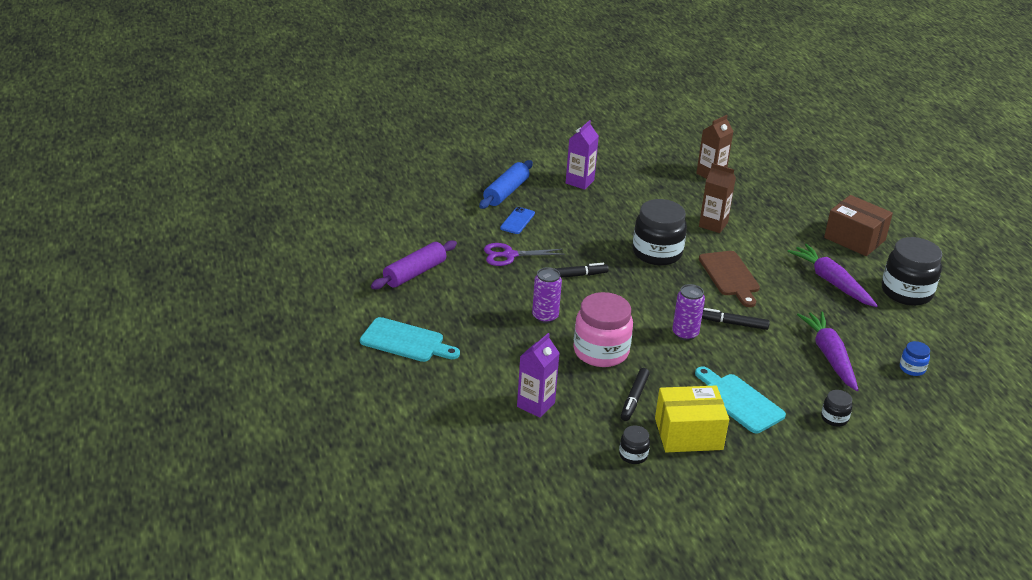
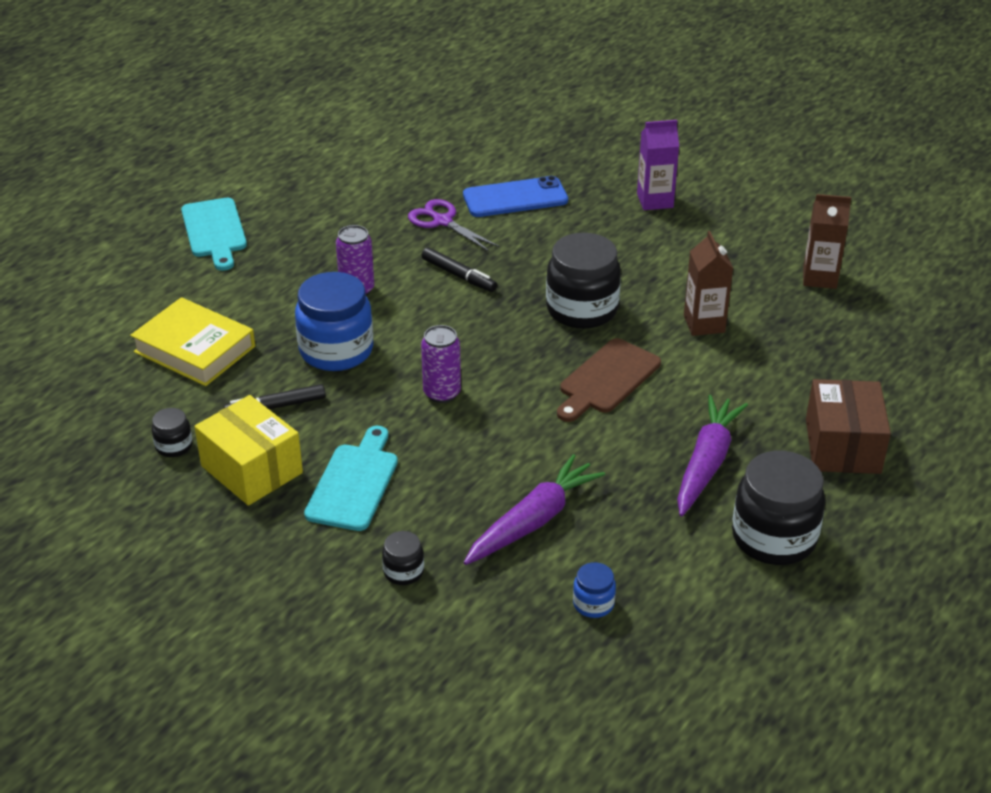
camera: 55 degrees right, 5 degrees up
(414, 273) = (335, 185): purple rolling pin -> none
(506, 192) = (561, 168): blue rolling pin -> none
(517, 221) = (515, 198): blue phone -> blue phone, size x1.68
(535, 405) = (195, 349): purple carton -> yellow book
(601, 352) = (336, 350): pink jar -> blue jar
(733, 323) = (507, 419): black marker -> none

